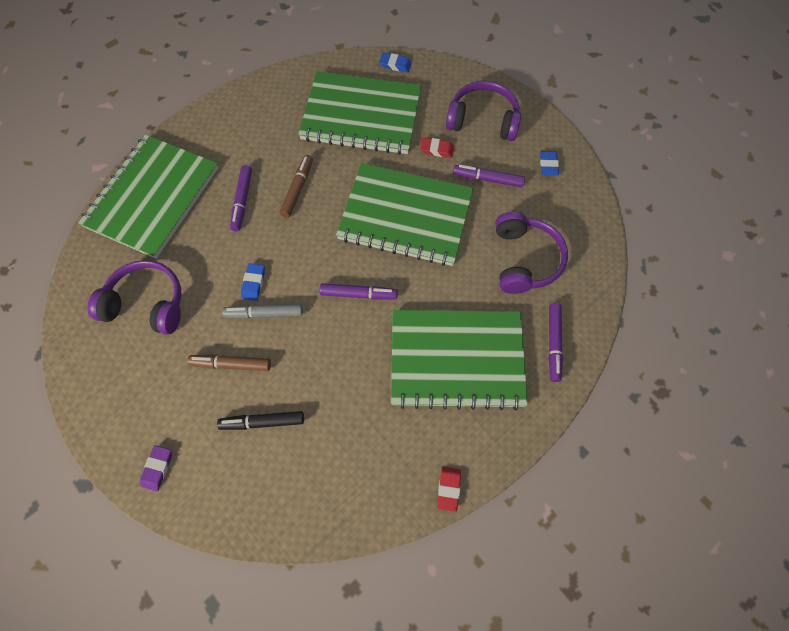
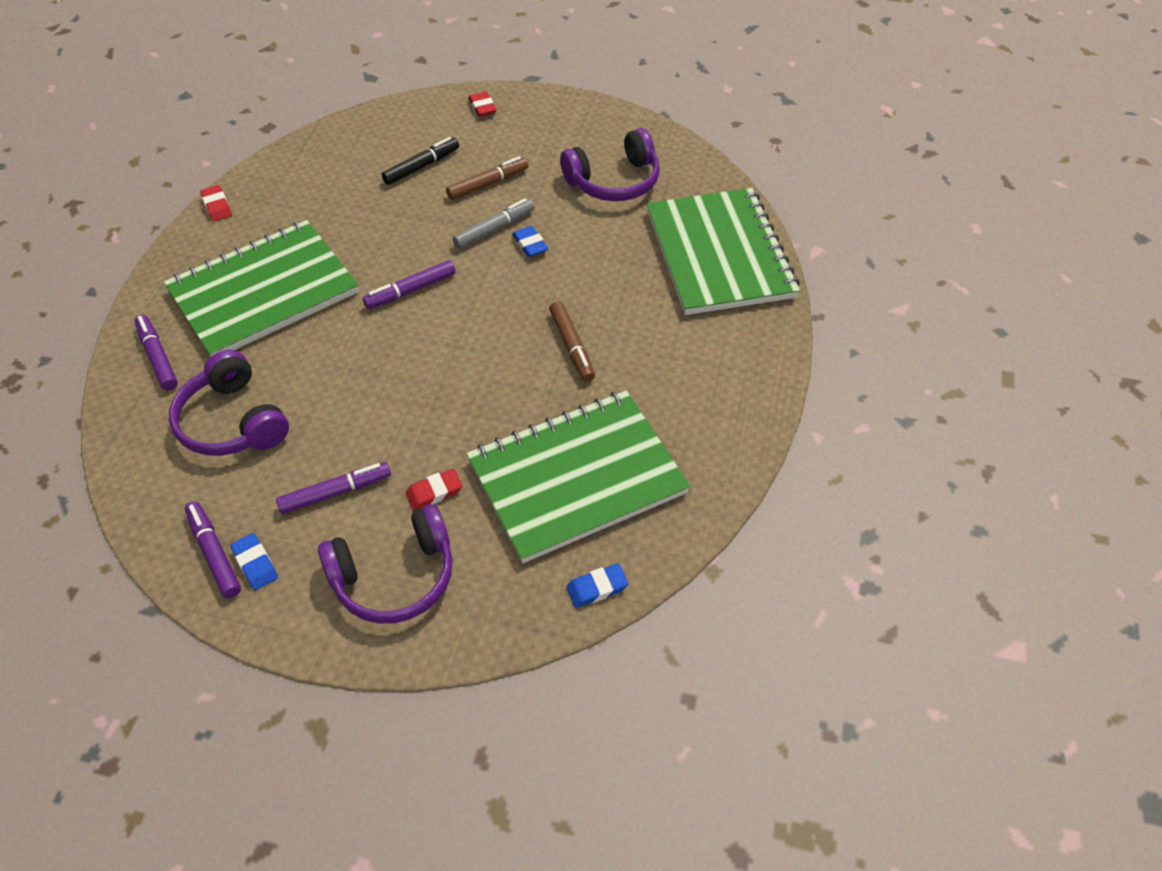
camera: 145 degrees right, 15 degrees down
(157, 468) = (482, 107): purple eraser -> red eraser
(242, 201) = (621, 302): purple marker -> purple marker (214, 553)
(405, 216) = (416, 388): green notebook -> none

